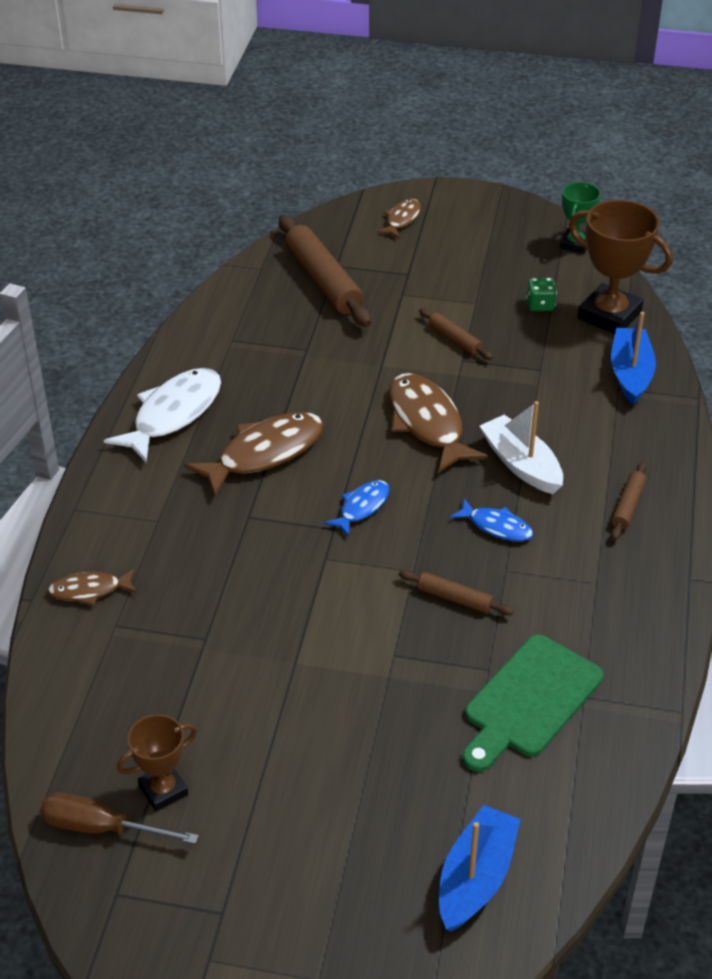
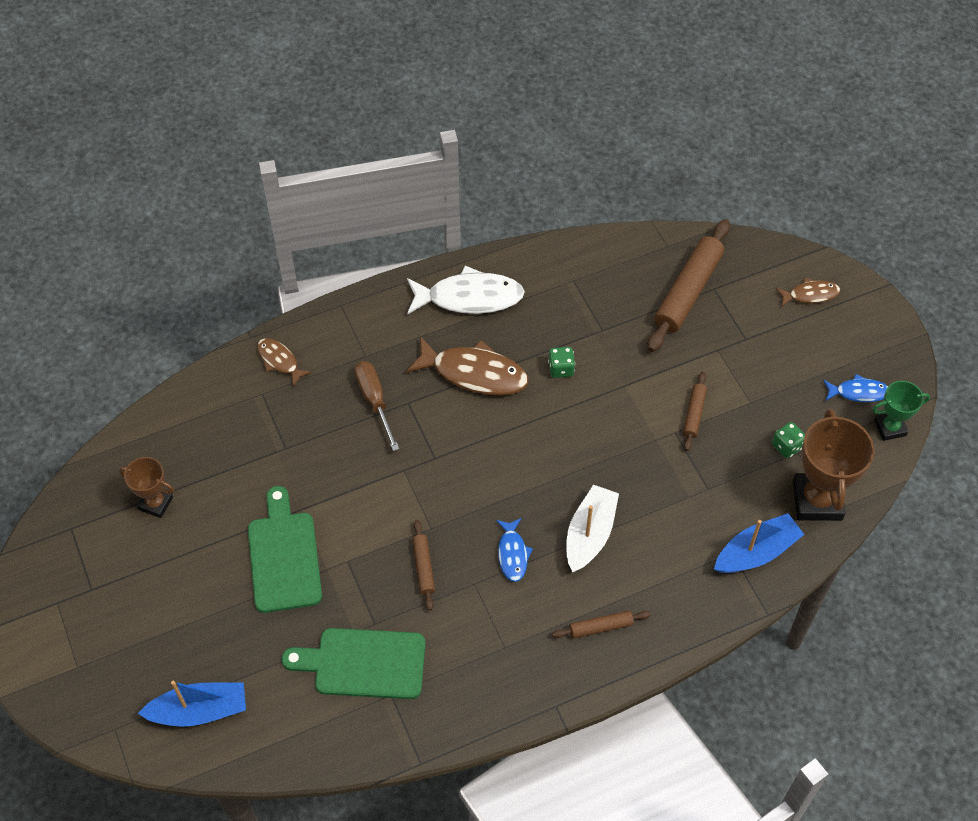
camera: 55 degrees right, 15 degrees up
(101, 828) = (109, 490): brown screwdriver -> brown screwdriver (374, 401)
(321, 395) = (561, 369): none -> green dice
(341, 705) = (284, 556): none -> green cutting board
(362, 507) = (467, 462): blue fish -> blue fish (858, 392)
(427, 423) = (585, 450): brown fish -> none

